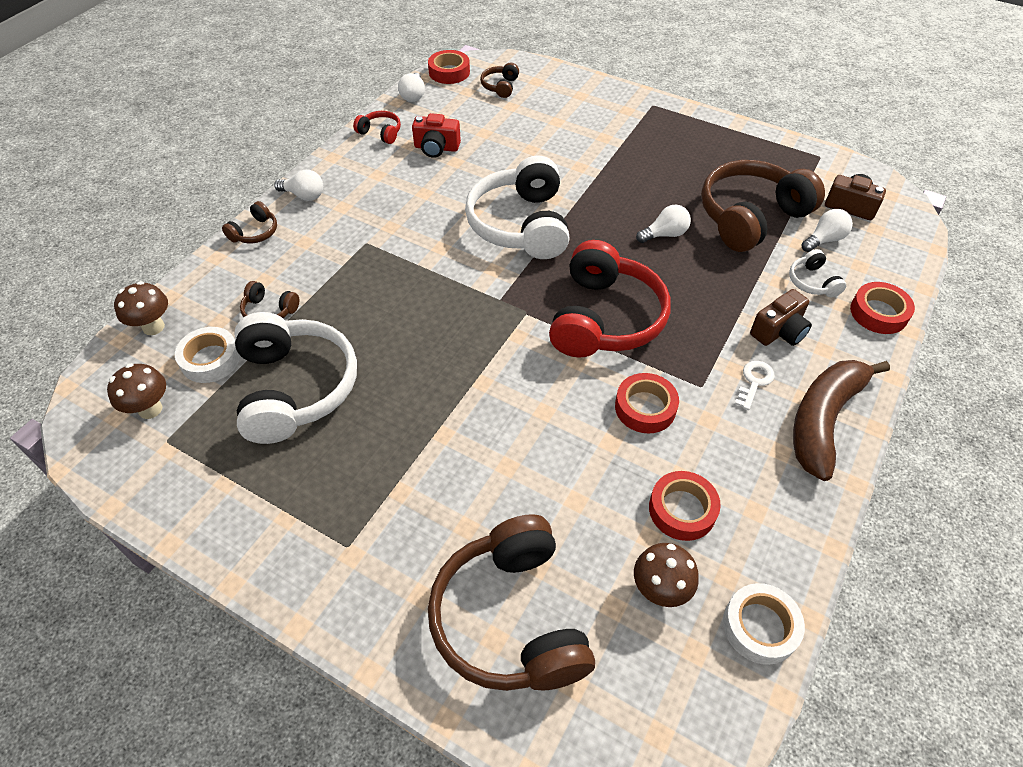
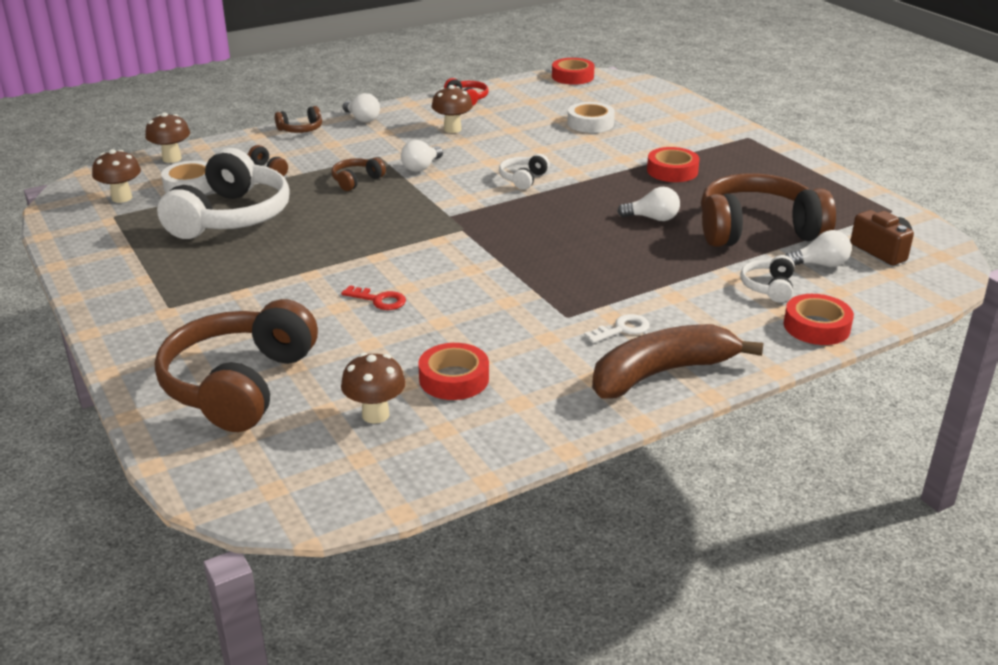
camera: 30 degrees right, 20 degrees down
(402, 180) = (452, 129): none -> brown mushroom
(413, 95) = (522, 84): white light bulb -> white light bulb (421, 167)
(436, 148) = (504, 118): red camera -> none
(500, 86) = (609, 95): brown headphones -> brown headphones (356, 181)
(521, 225) = (523, 179): white headphones -> white headphones, size x0.44
(535, 440) = (379, 300): none -> red key
(605, 318) = (528, 252): red headphones -> none
(645, 408) = (497, 312): red tape -> red tape (672, 171)
(760, 627) = (435, 467): white tape -> white tape (590, 123)
(779, 331) = (689, 307): brown camera -> none

